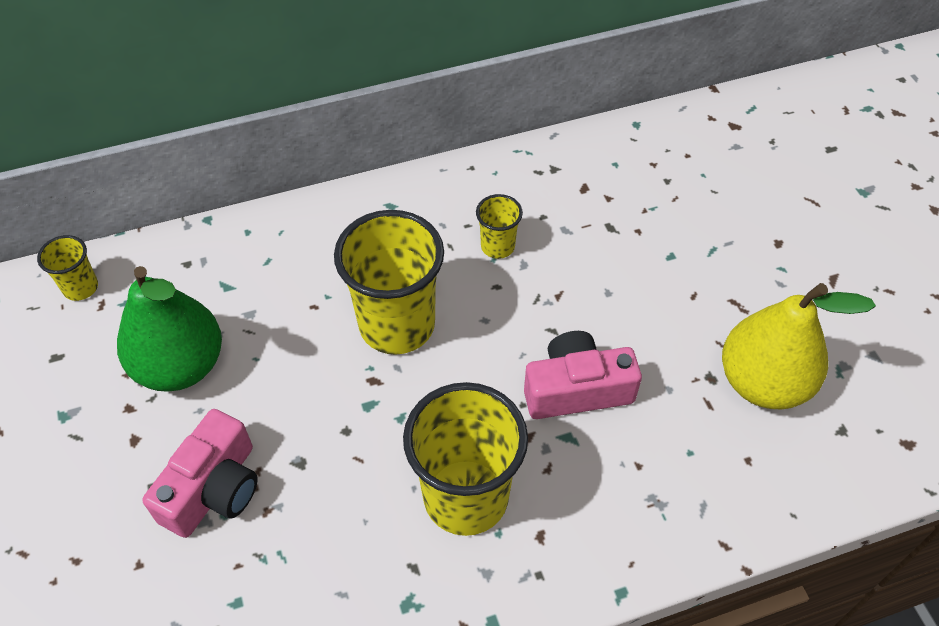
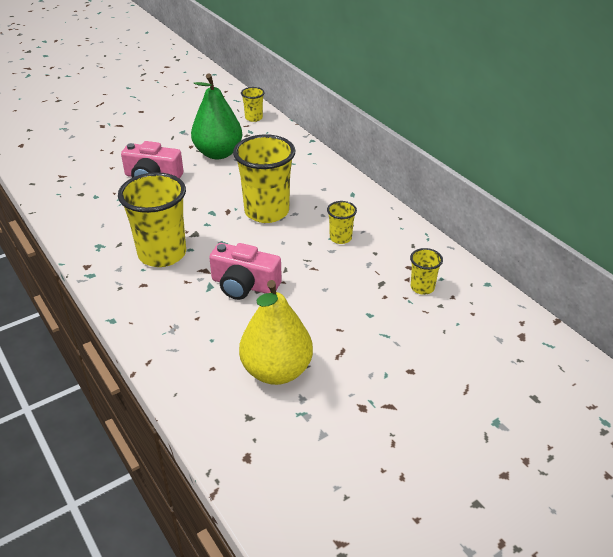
camera: 75 degrees right, 15 degrees down
(576, 389) = (244, 285): pink camera -> pink camera turned 135 degrees clockwise
(630, 187) = (422, 287): none -> yellow cup

